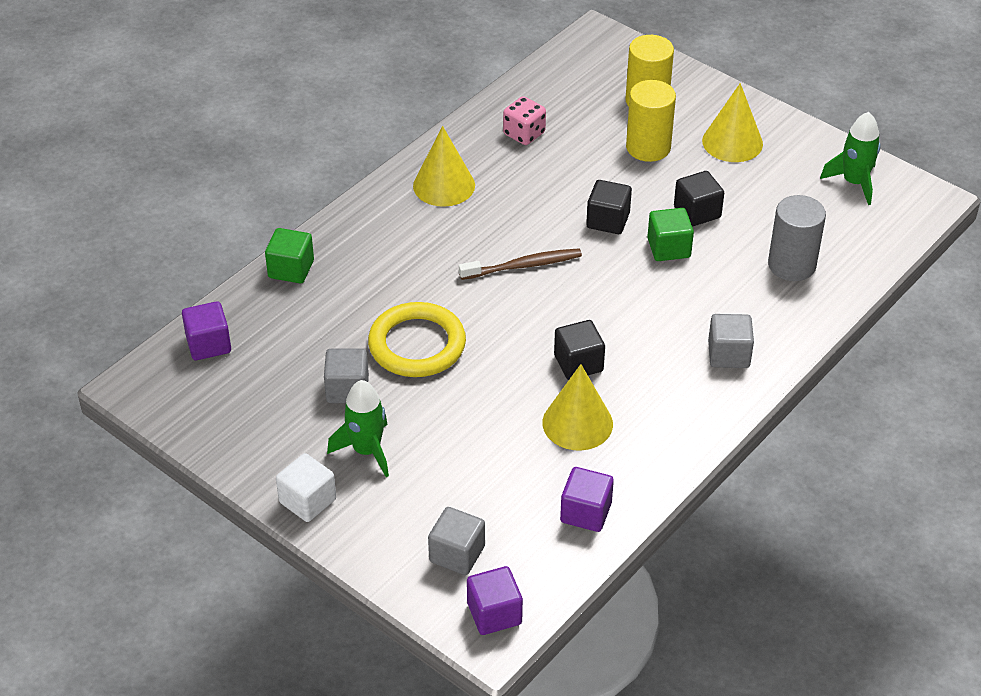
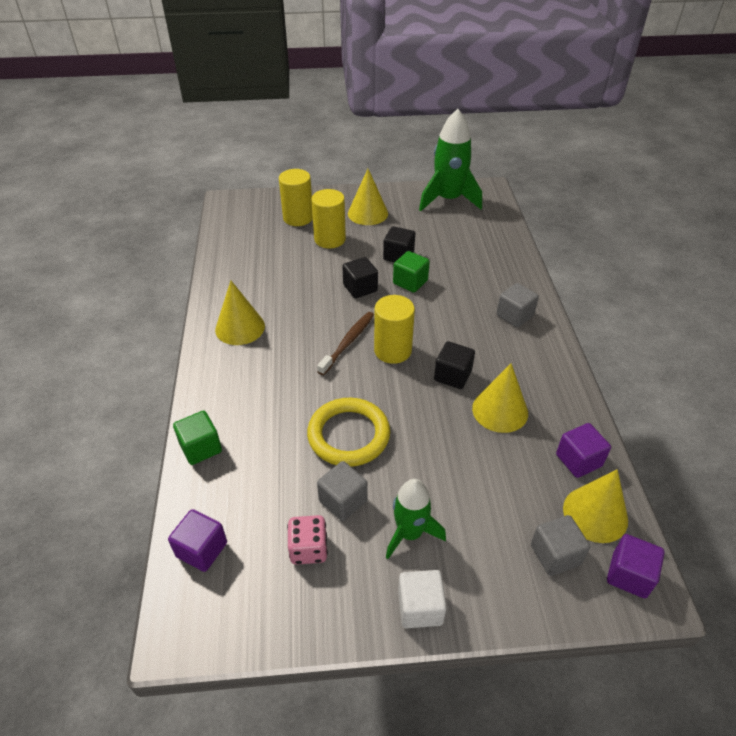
camera: 45 degrees left, 0 degrees up
(524, 134) = (252, 271): pink dice -> pink dice (308, 549)
(535, 557) = (595, 514): none -> yellow cone
(555, 302) = (392, 350): none -> yellow cylinder
(791, 265) = (477, 253): grey cylinder -> none
(854, 183) = (448, 200): green rocket -> green rocket, size x1.61

